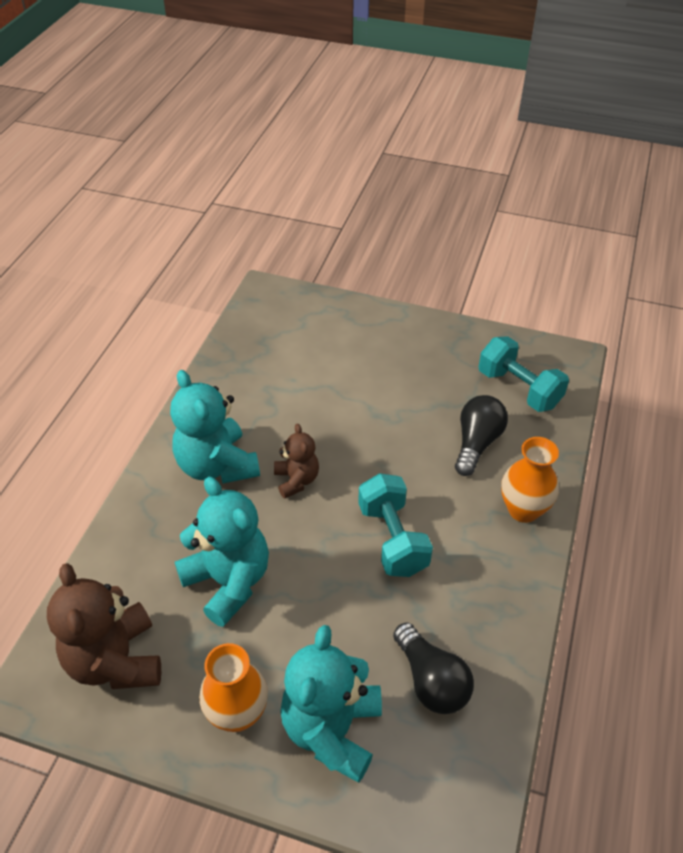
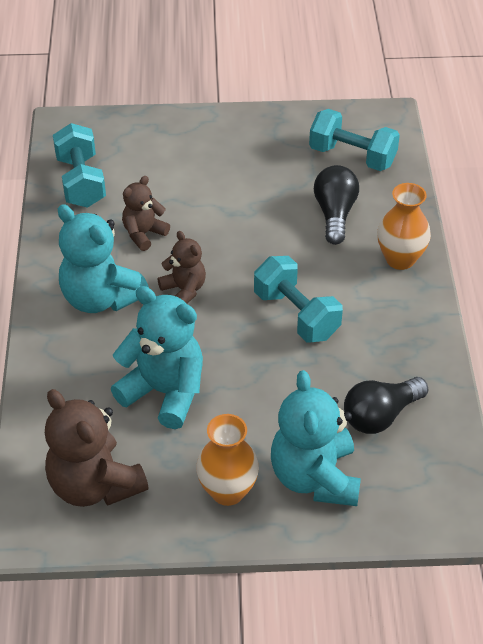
camera: 20 degrees left, 0 degrees up
(254, 348) = (81, 182): none -> turquoise dumbbell
(286, 413) = (144, 234): none -> brown teddy bear
(431, 680) = (380, 415): black light bulb -> black light bulb turned 105 degrees clockwise

